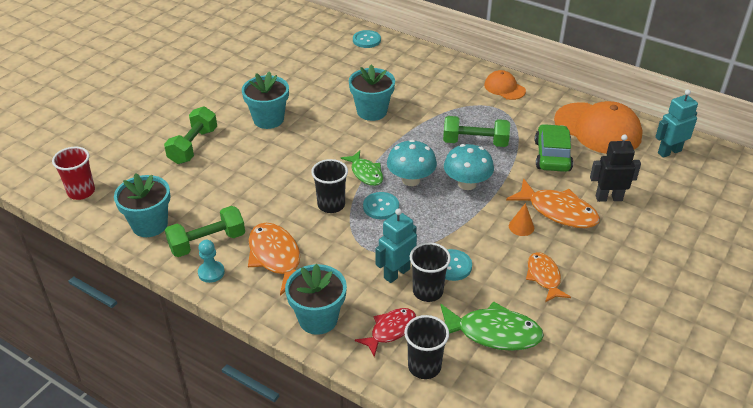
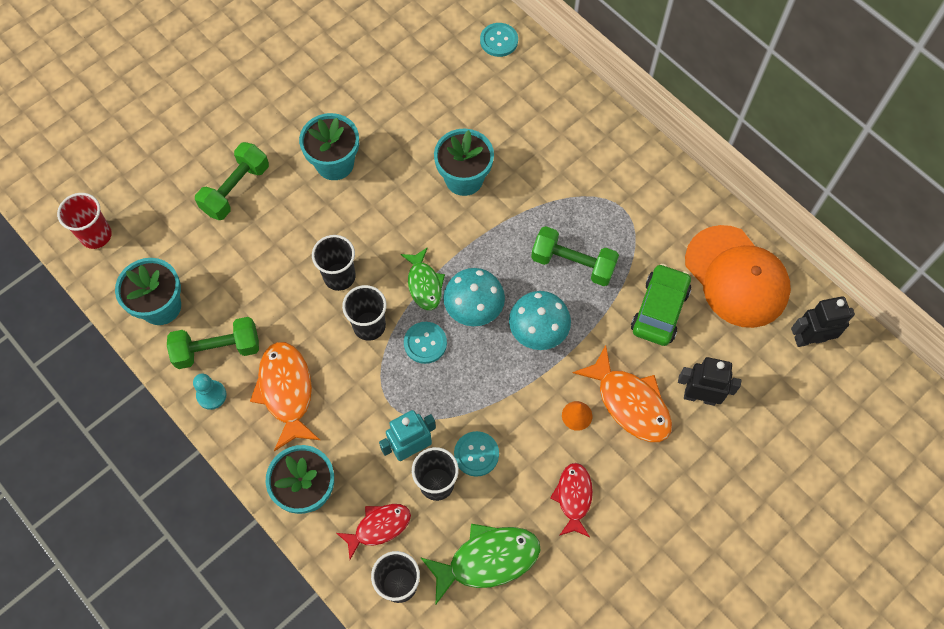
camera: 15 degrees right, 25 degrees up
(295, 181) = (339, 276): none -> black cup
(493, 333) = (487, 560): green fish -> green fish turned 45 degrees counterclockwise
(504, 88) = (646, 174): orange cap -> none
(544, 277) = (573, 497): orange fish -> red fish
(669, 152) = (810, 338): turquoise robot -> black robot

